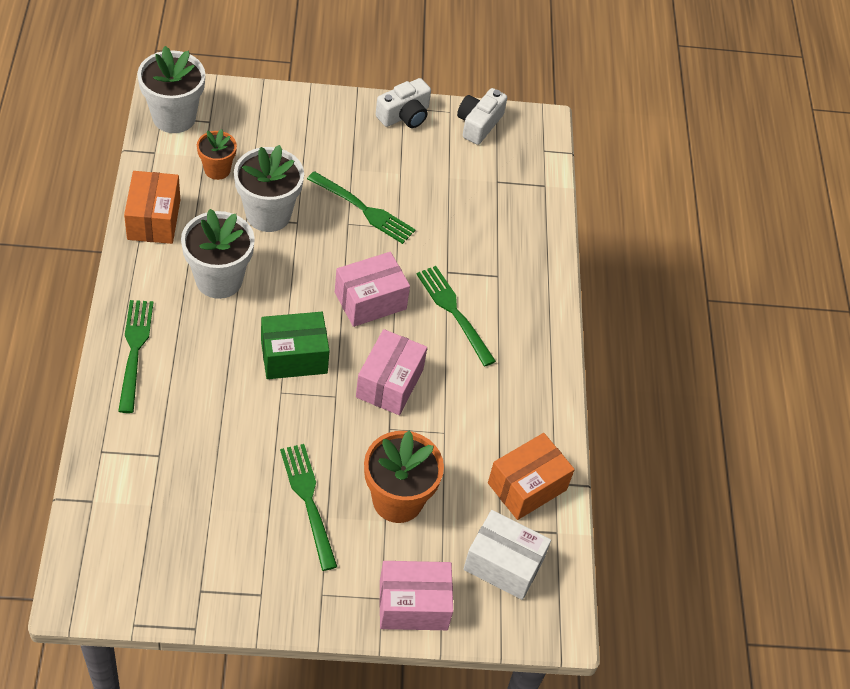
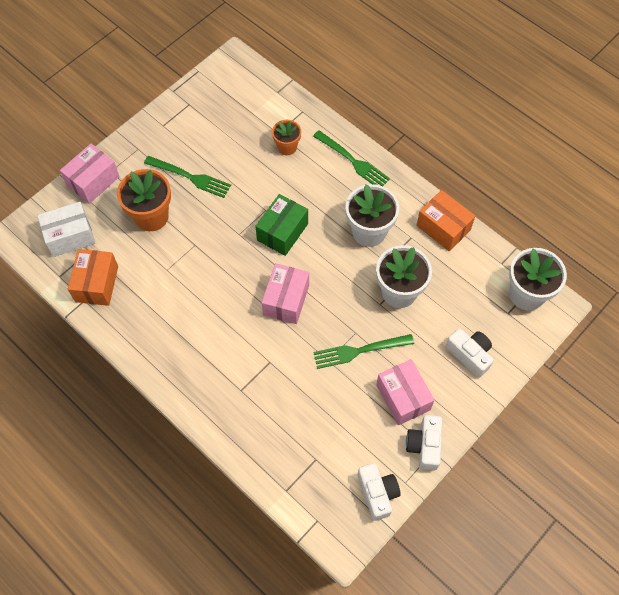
camera: 140 degrees right, 10 degrees up
(217, 169) = (459, 288): orange flower pot -> orange flower pot (287, 147)
(284, 127) = (469, 355): none -> white camera
(389, 383) = (222, 266): pink box -> pink box (403, 397)
(454, 312) = (237, 340): green fork -> none

